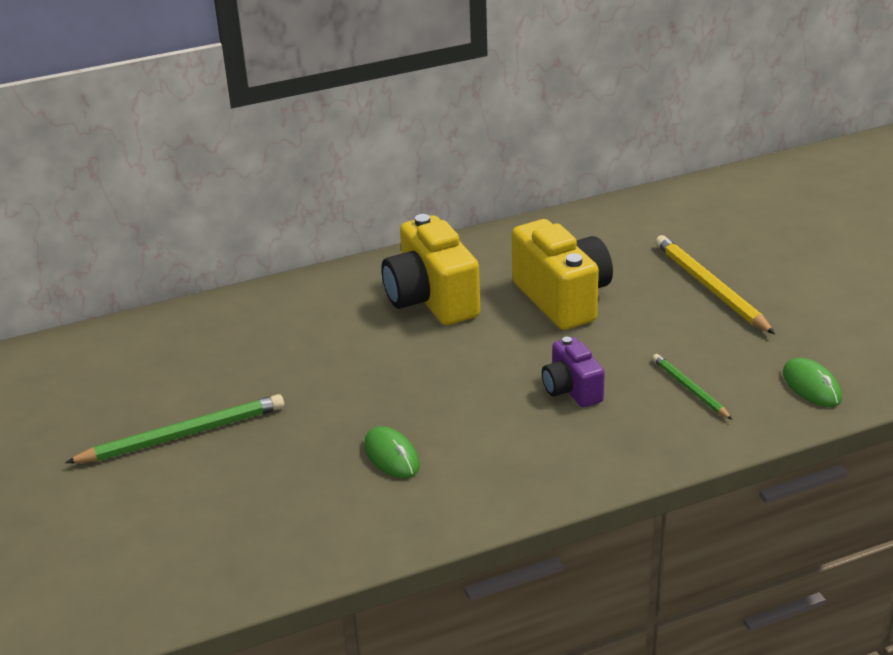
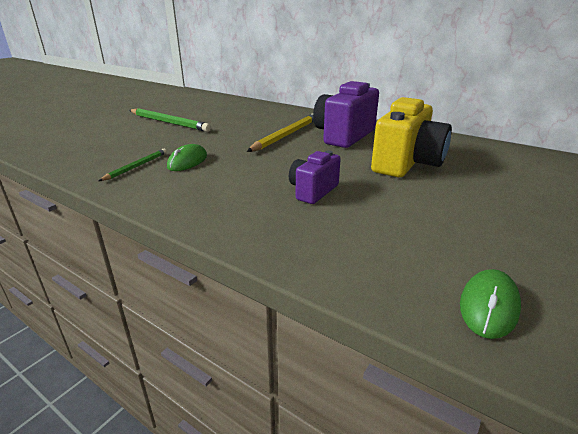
camera: 55 degrees right, 5 degrees down
(431, 300) = (344, 136): yellow camera -> purple camera
(689, 389) = (379, 235): green pencil -> green pencil (136, 166)
(710, 288) = (525, 207): yellow pencil -> yellow pencil (286, 135)

